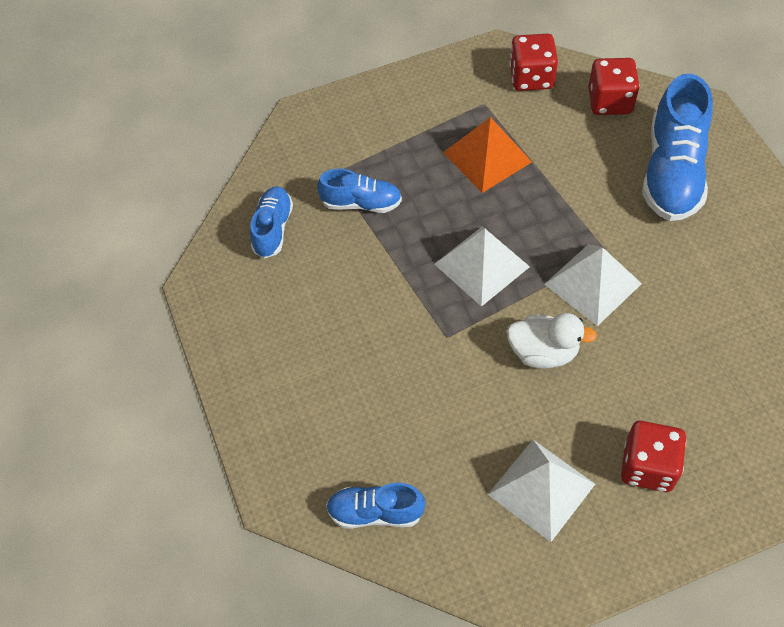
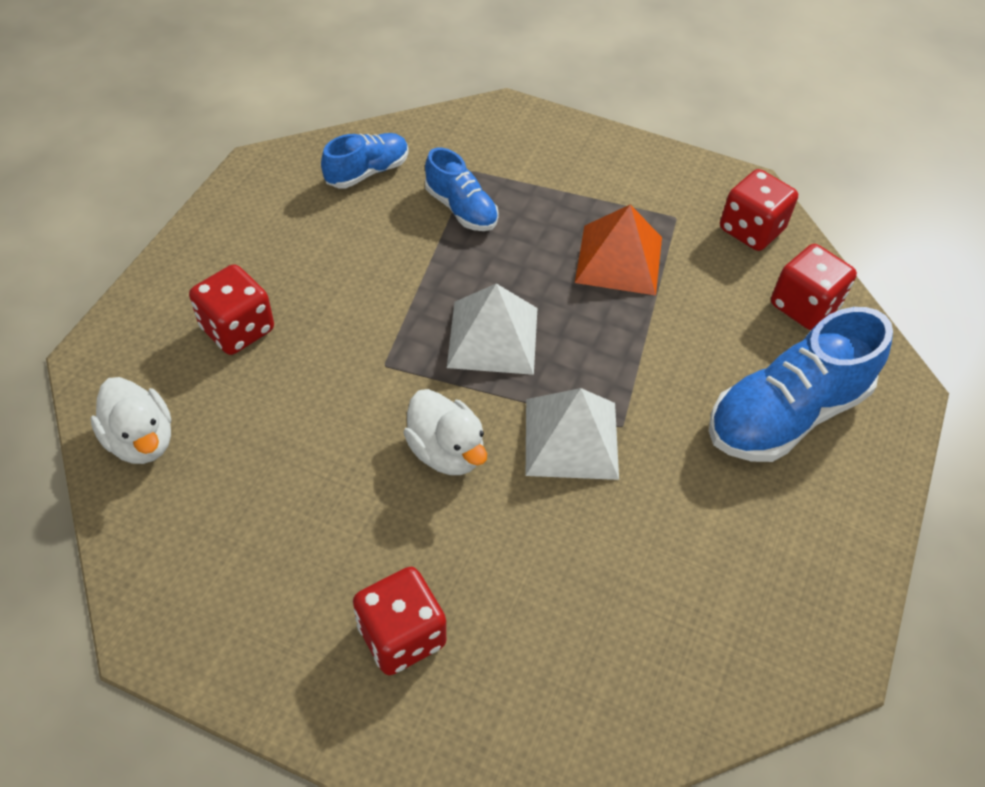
camera: 40 degrees right, 5 degrees down
(335, 397) = (237, 329): none -> red dice
(375, 512) = (141, 440): blue shoe -> white duck
(541, 489) = (286, 556): white pyramid -> none

